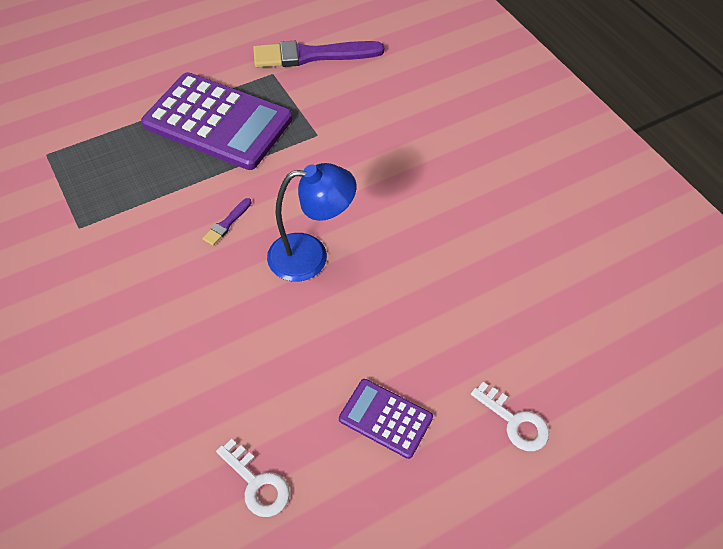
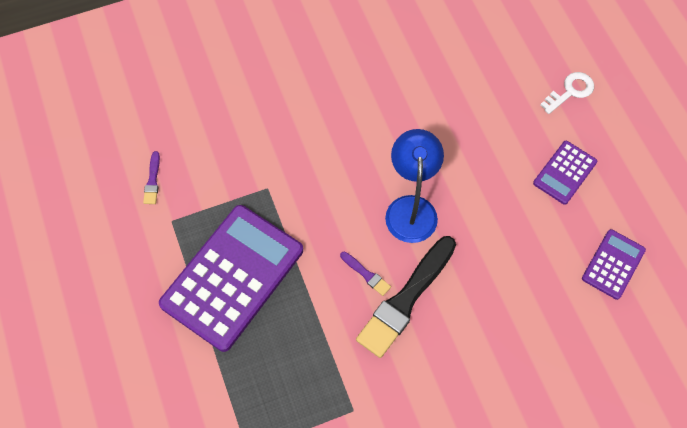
camera: 80 degrees left, 10 degrees up
(199, 260) = (406, 299): none -> black brush
(257, 484) = (613, 264): white key -> purple calculator
(312, 55) = (152, 181): purple brush -> purple brush, size x0.43

